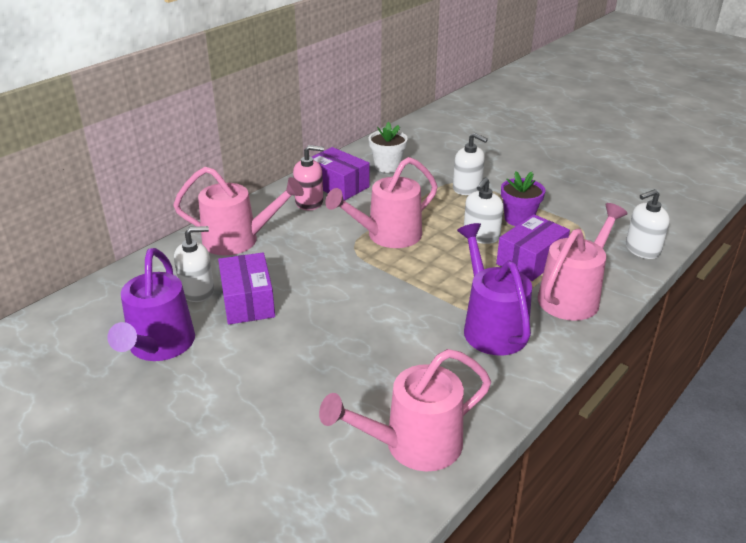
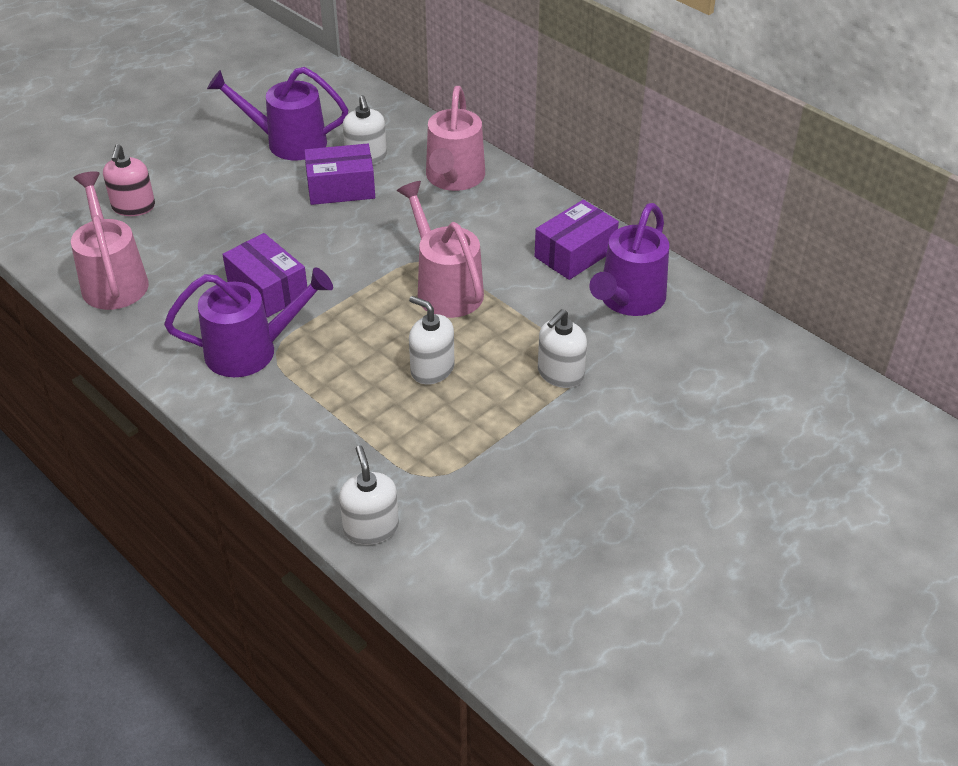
camera: 95 degrees right, 10 degrees up
(309, 202) = (532, 229): pink soap dispenser -> pink soap dispenser (133, 207)
(387, 166) = (628, 301): white flower pot -> purple watering can
(519, 219) = (469, 413): purple flower pot -> none
(531, 260) = (368, 406): purple box -> purple box (267, 289)
(573, 295) = (287, 430): pink watering can -> none

